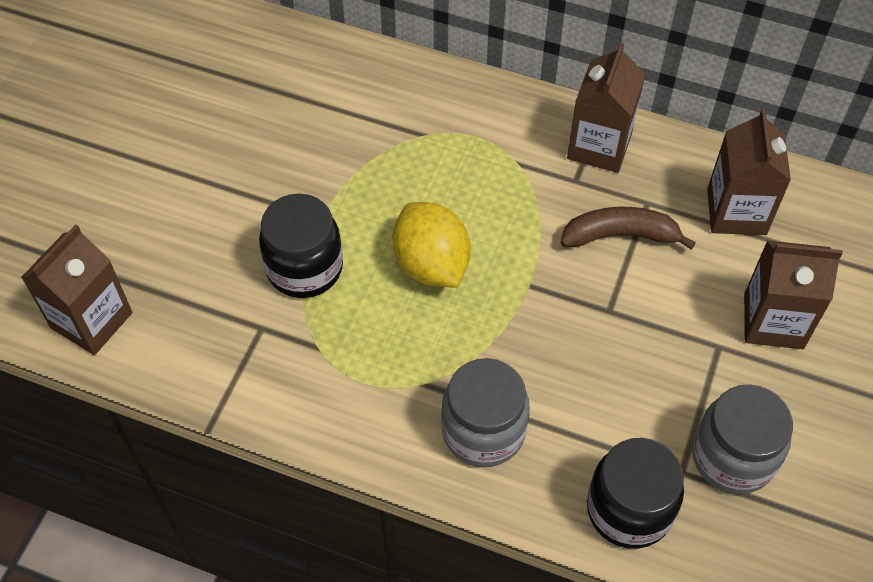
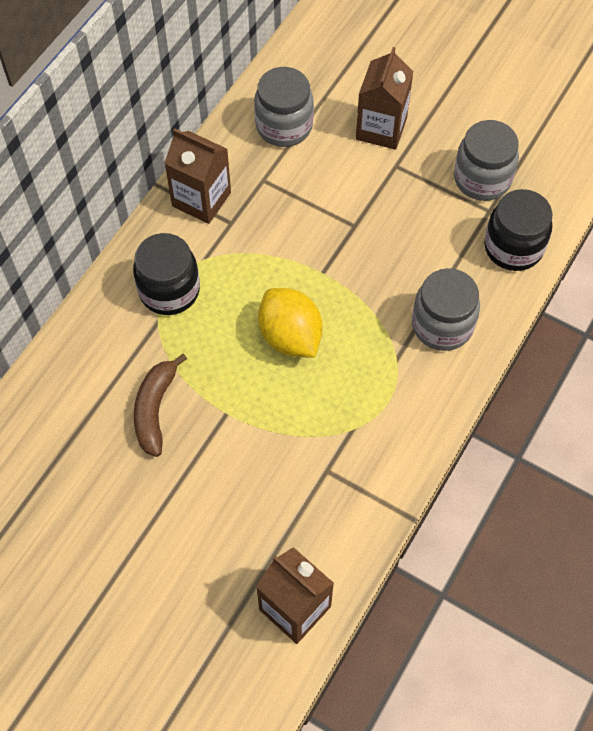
camera: 80 degrees left, 5 degrees up
(304, 268) = (275, 431): black jar -> black jar (169, 290)
(431, 264) = (290, 336): yellow lemon -> yellow lemon turned 75 degrees clockwise
(620, 235) = (290, 204): brown banana -> brown banana (155, 409)
(736, 211) = (284, 126): brown carton -> grey jar

